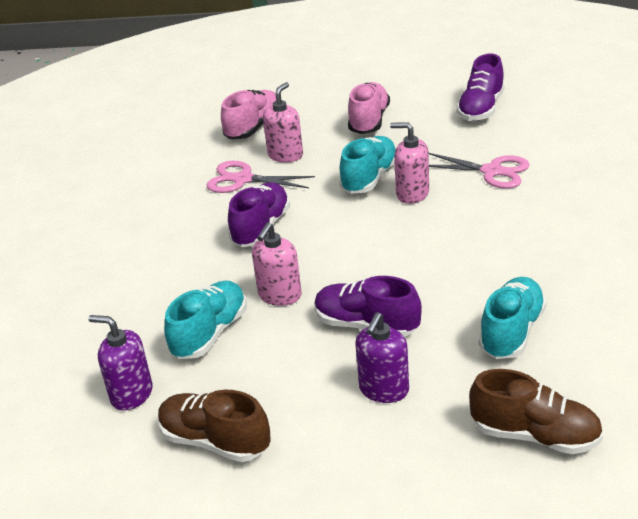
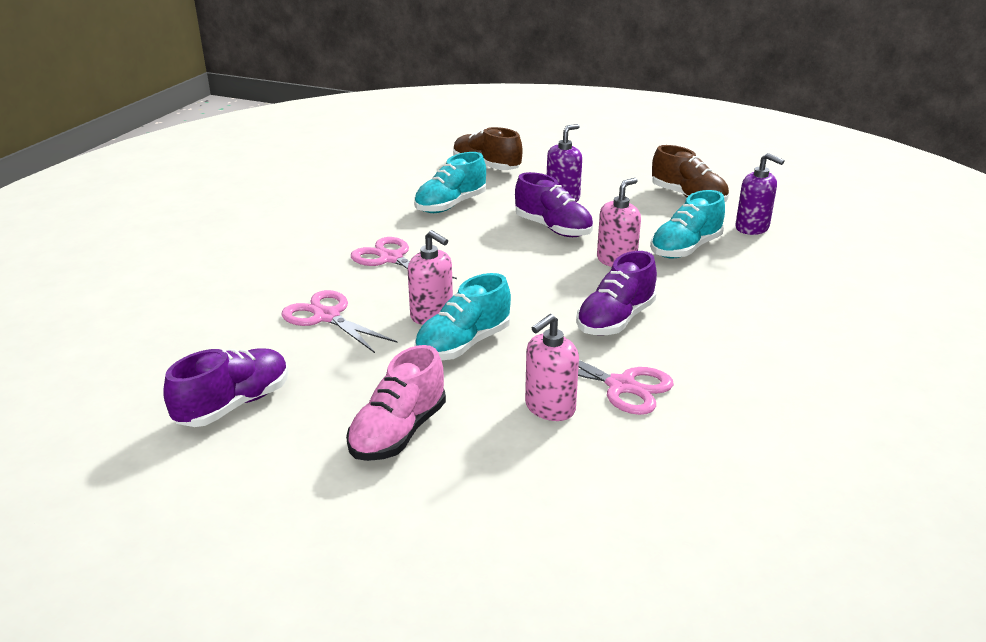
camera: 165 degrees left, 5 degrees down
(254, 128) = (578, 477): pink shoe -> none
(500, 237) = (391, 259): none -> pink scissors

